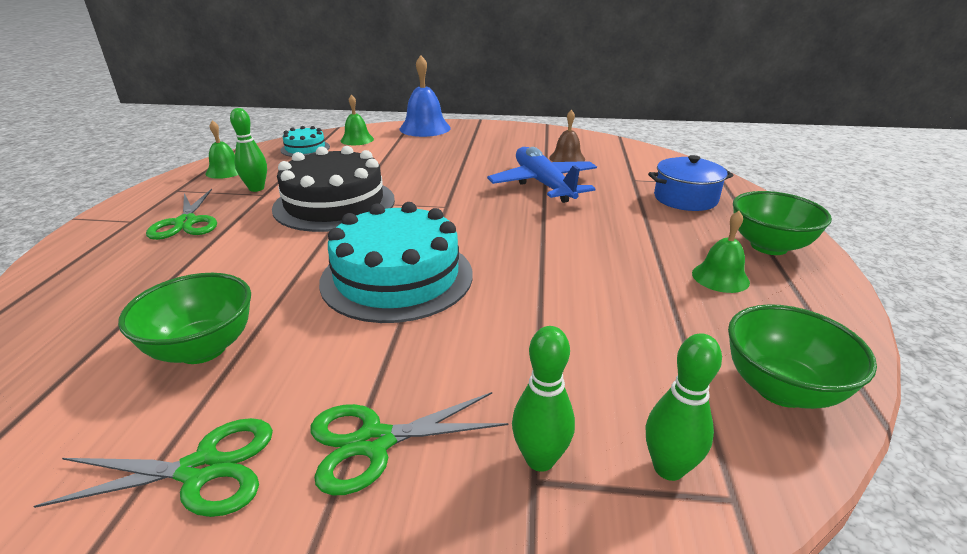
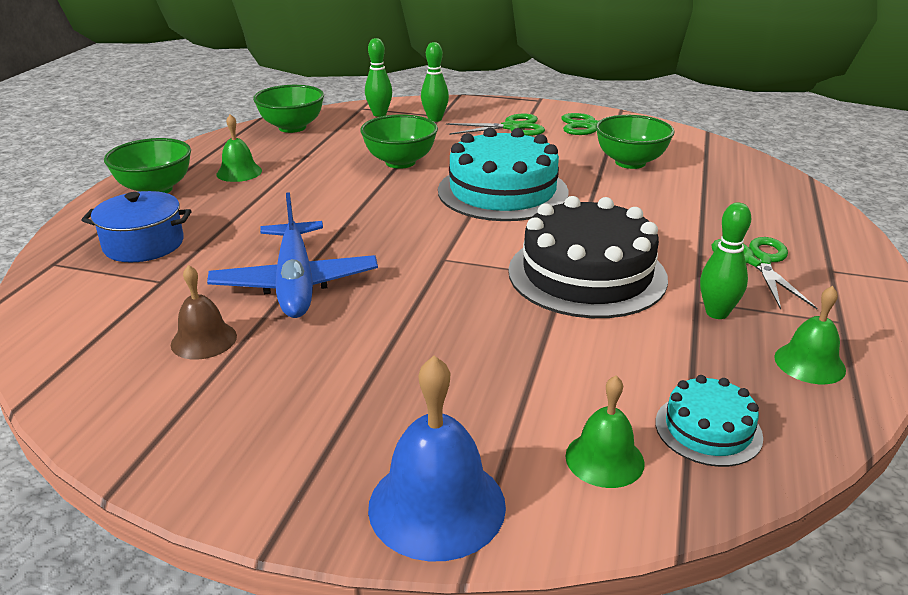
camera: 170 degrees left, 0 degrees up
(539, 315) = (400, 162): none -> green bowl

